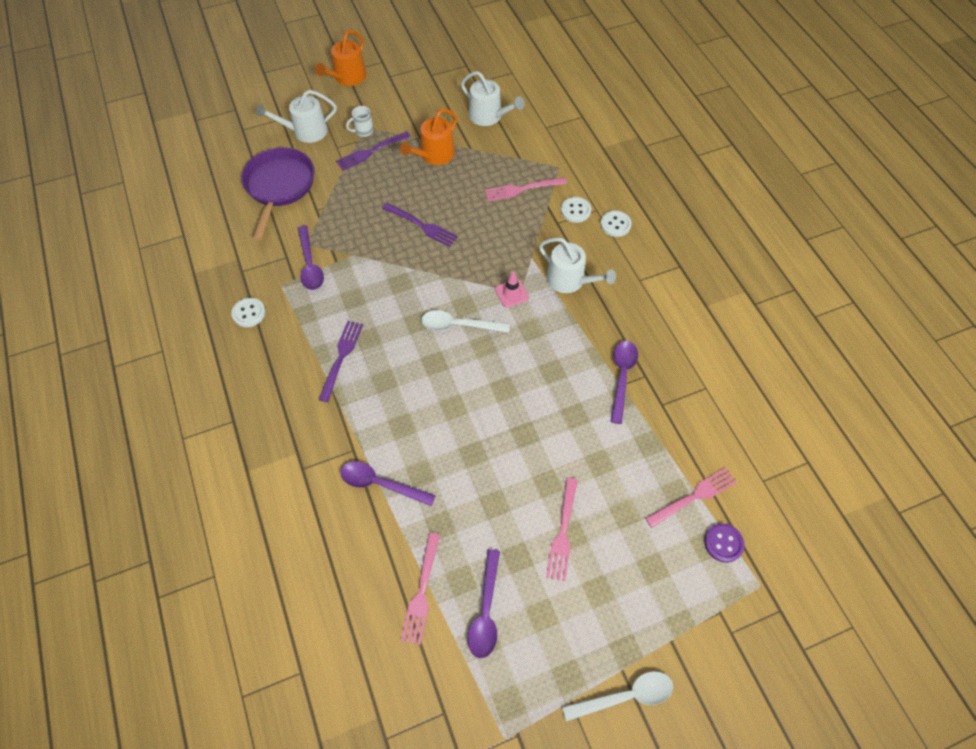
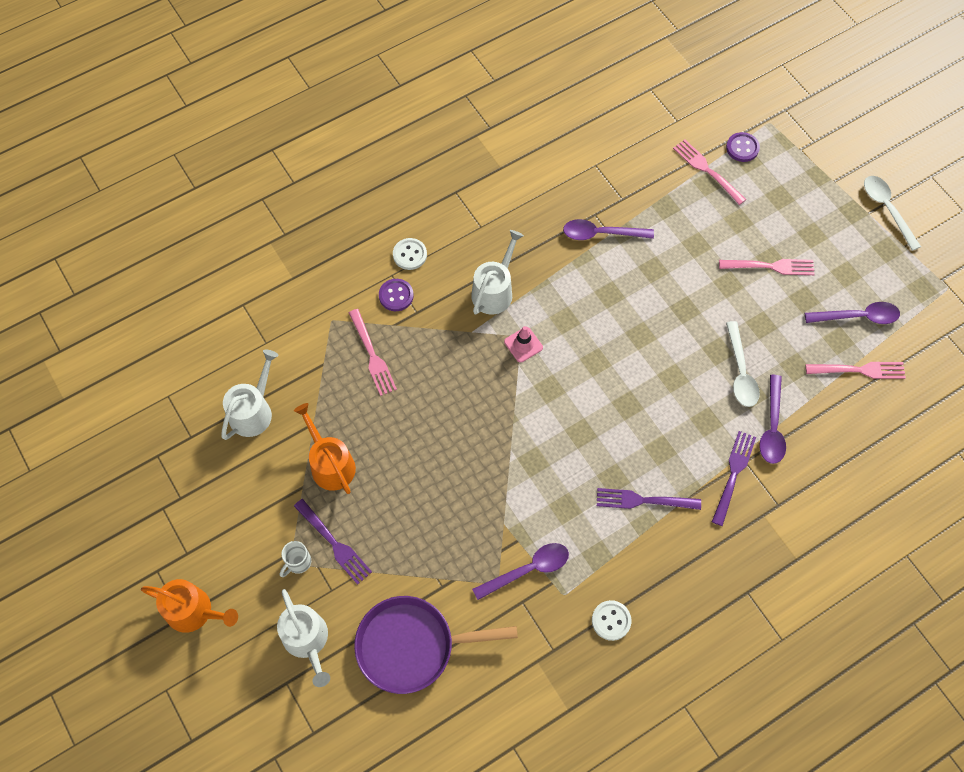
camera: 100 degrees left, 5 degrees up
(363, 131) = (298, 562): white mug -> white mug turned 75 degrees clockwise
(422, 225) = (446, 455): purple fork -> purple fork (733, 474)
(434, 155) = (330, 464): orange watering can -> orange watering can turned 150 degrees counterclockwise
(459, 325) = (575, 390): white spoon -> white spoon (740, 372)
(575, 210) = (396, 296): white button -> purple button

